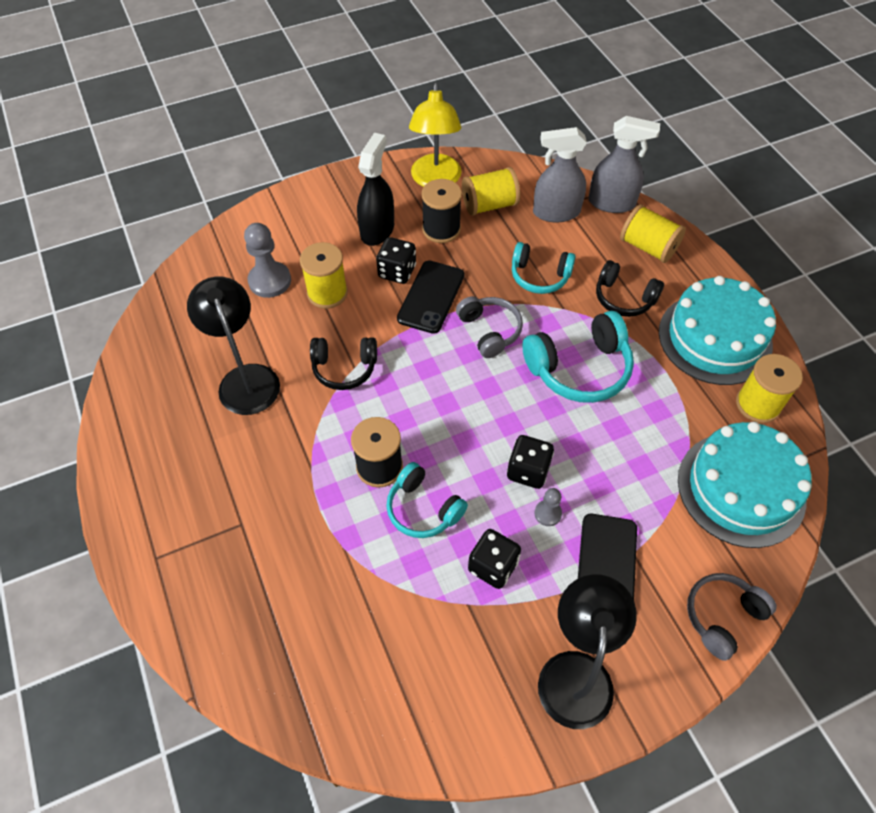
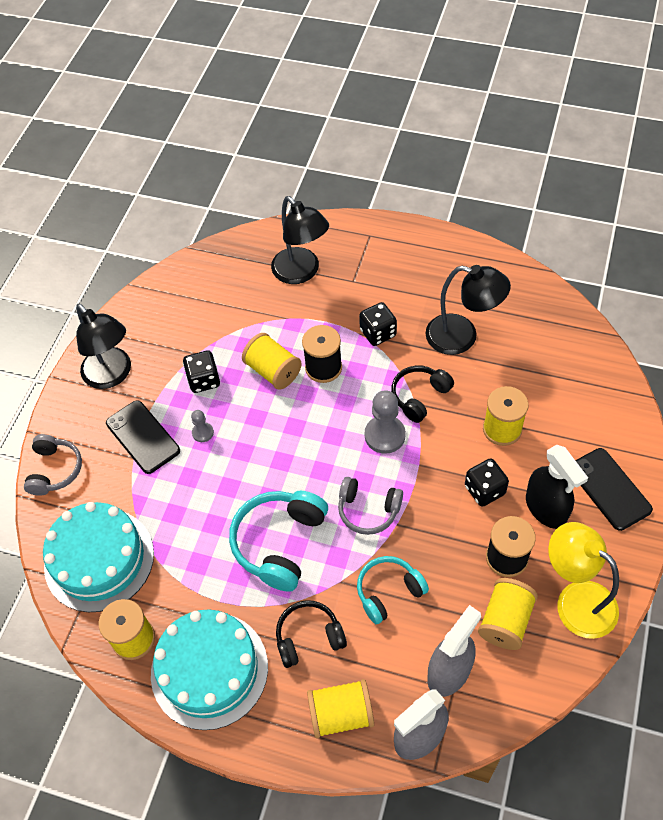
camera: 135 degrees right, 0 degrees up
(268, 588) = (301, 272): none -> black lamp
(270, 281) = (547, 400): grey pawn -> grey pawn (385, 435)
(423, 509) = (273, 371): turquoise headphones -> yellow spool
(431, 297) = (437, 495): black phone -> black phone (609, 489)
(528, 471) = (239, 445): black dice -> black dice (378, 333)

